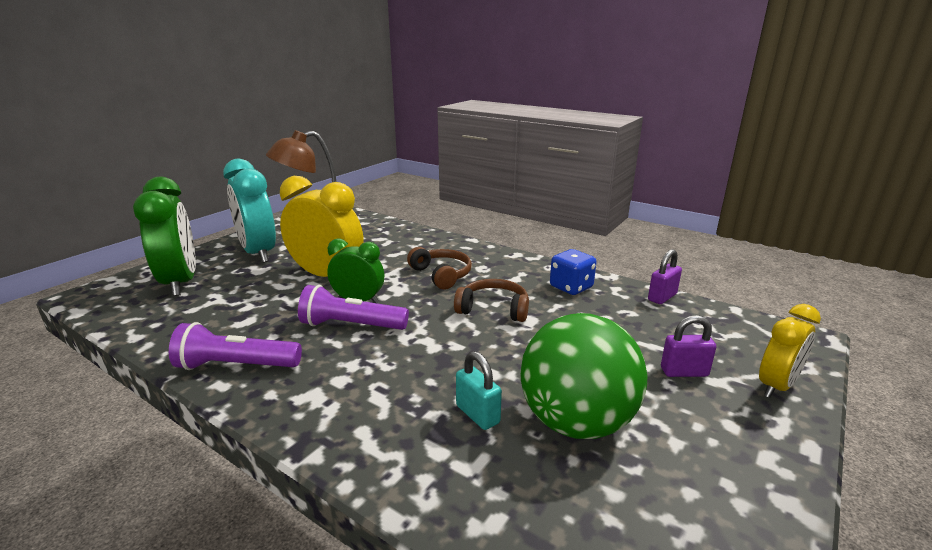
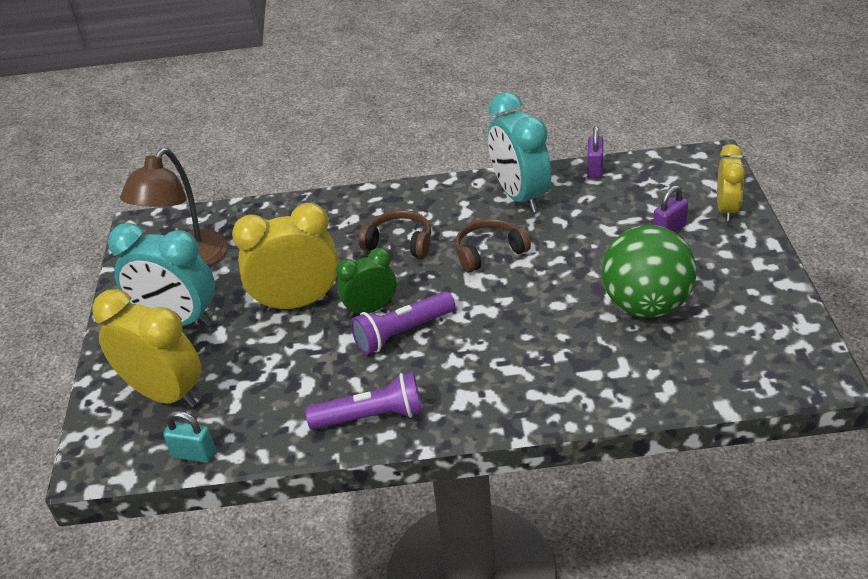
camera: 35 degrees left, 15 degrees up
(180, 283) = (165, 394): green clock -> yellow clock
(236, 366) = (371, 416): purple flashlight -> purple flashlight turned 150 degrees counterclockwise
(477, 414) = (586, 338): turquoise padlock -> turquoise padlock (194, 454)
(571, 287) = (520, 196): blue dice -> turquoise clock

